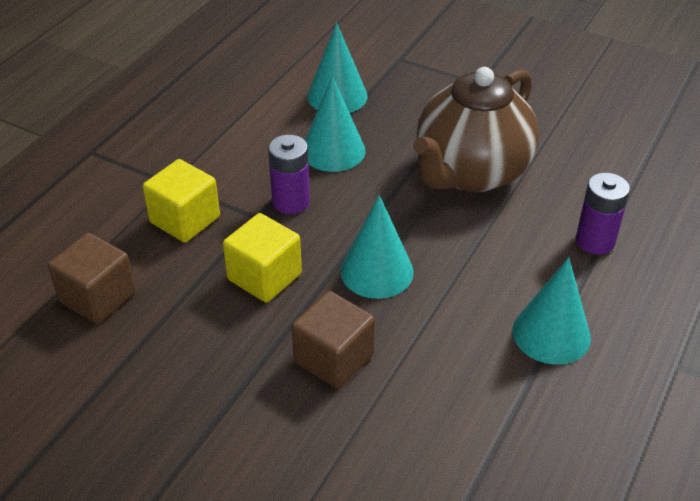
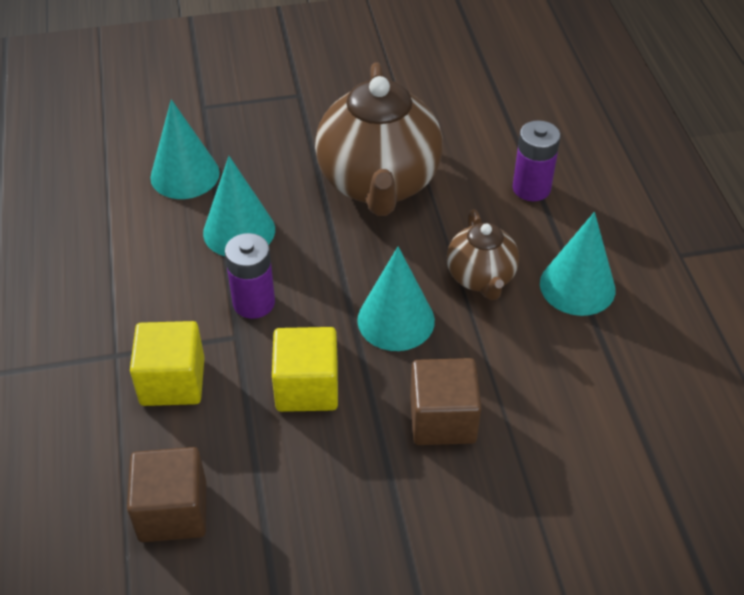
camera: 40 degrees left, 5 degrees up
(476, 281) = (481, 278): none -> brown teapot

